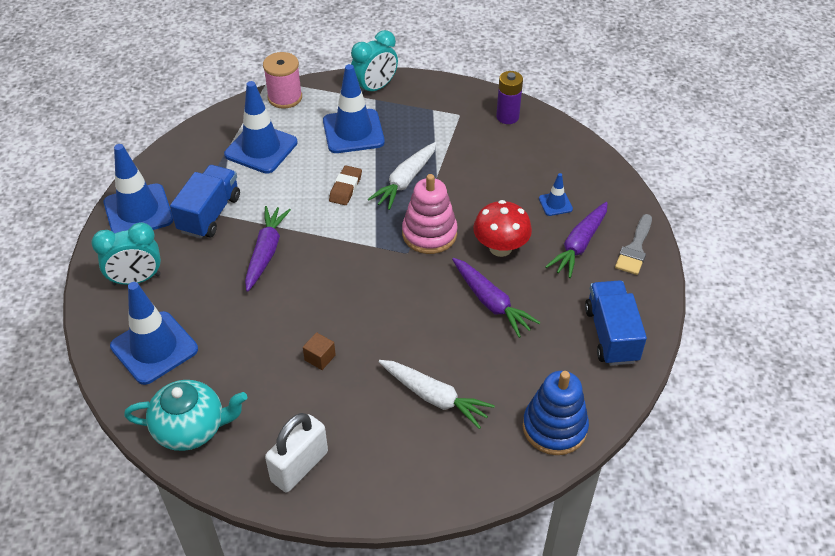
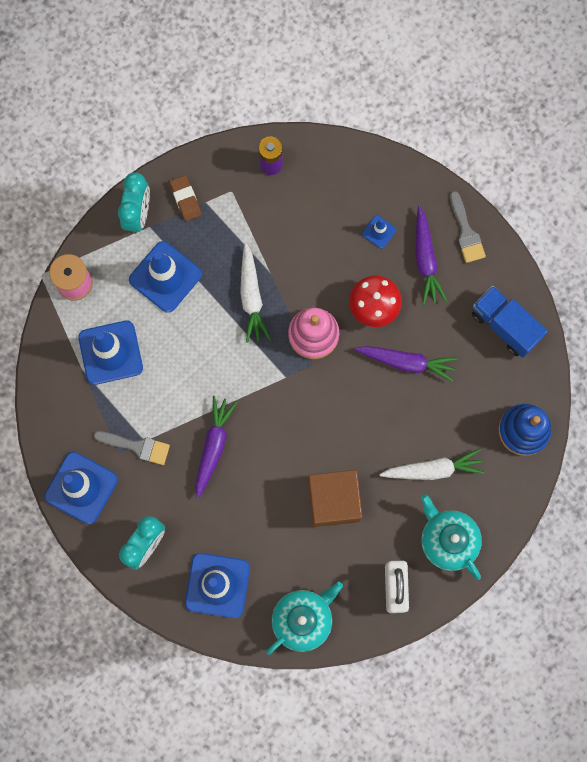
camera: 40 degrees left, 30 degrees up
(209, 214) = (137, 446): blue truck -> grey brush
(266, 252) = (213, 446): purple carrot -> purple carrot turned 45 degrees clockwise
(320, 357) = (334, 501): brown cube -> brown cube, size x2.48
(345, 188) = (213, 340): brown eraser -> brown eraser (185, 199)
(390, 465) = (448, 540): none -> turquoise teapot

